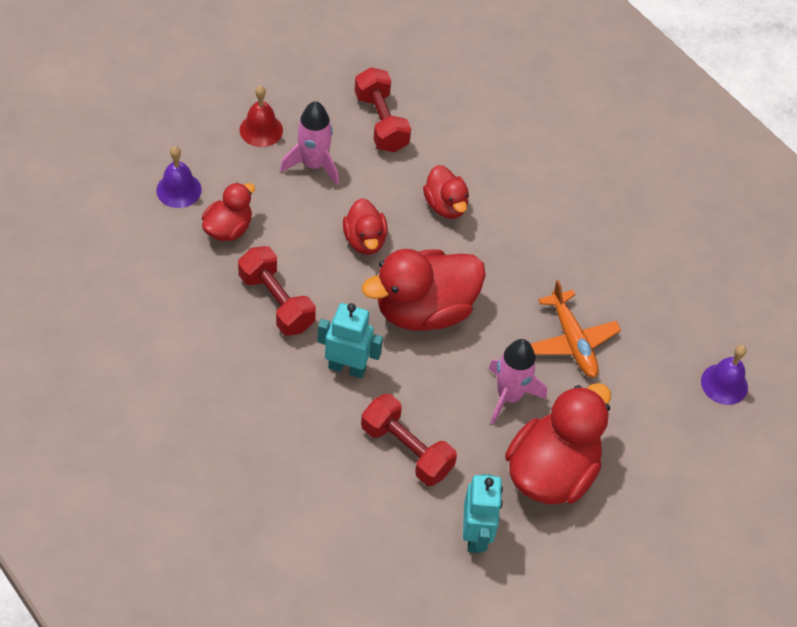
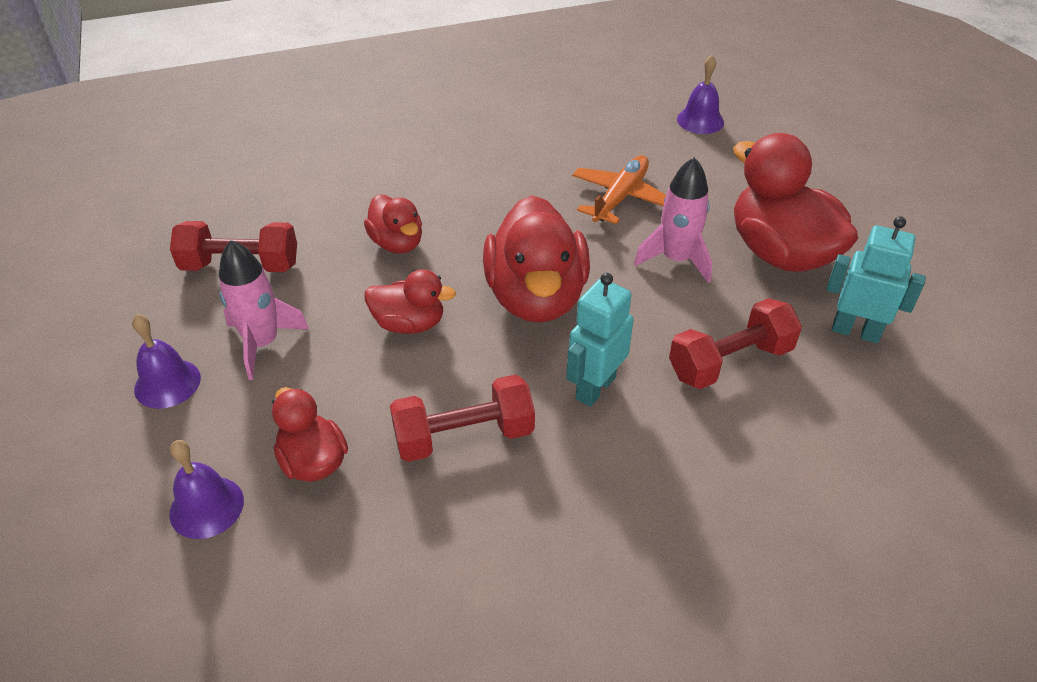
camera: 65 degrees left, 10 degrees down
(261, 130) = (167, 383): red bell -> purple bell
(445, 205) = (397, 243): red duck -> red duck turned 60 degrees clockwise
(572, 341) = (620, 197): orange plane -> orange plane turned 60 degrees counterclockwise

